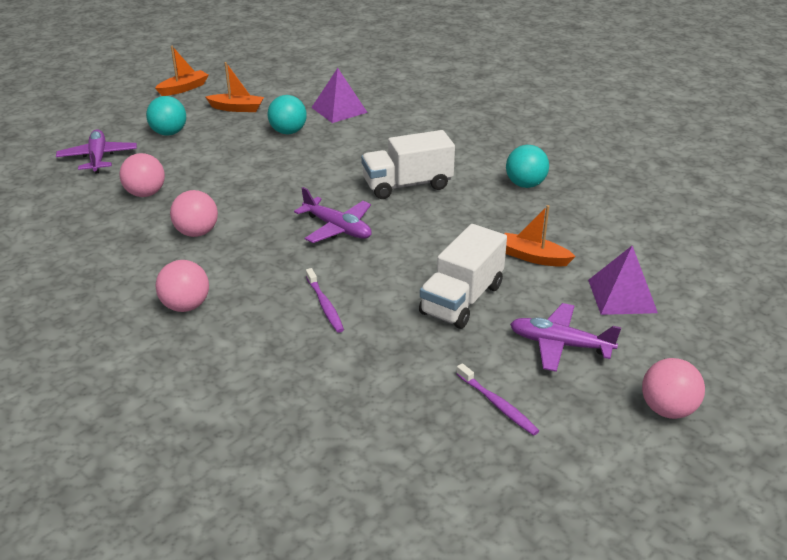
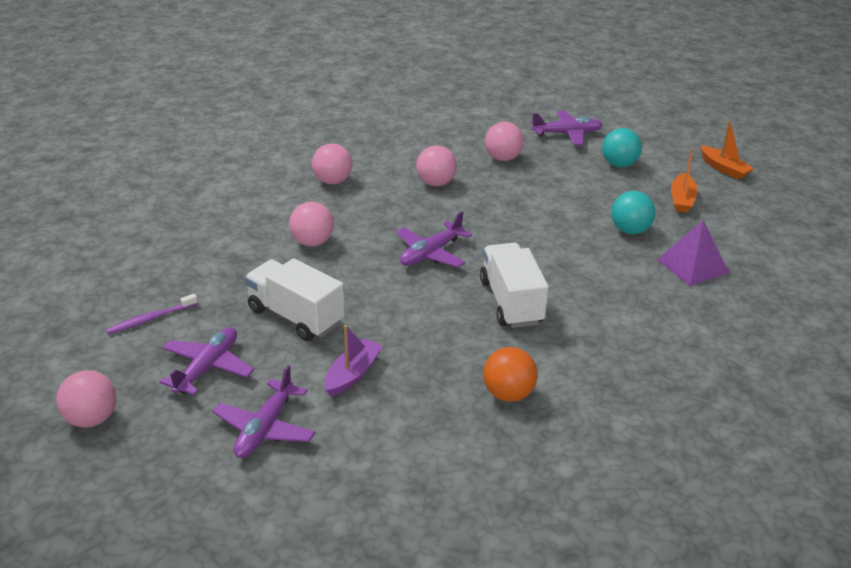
camera: 95 degrees right, 0 degrees up
(325, 305) = (312, 242): purple toothbrush -> pink ball
(525, 184) = (508, 394): turquoise ball -> orange ball
(533, 257) = (352, 374): orange boat -> purple boat
(622, 296) = (265, 428): purple pyramid -> purple plane

